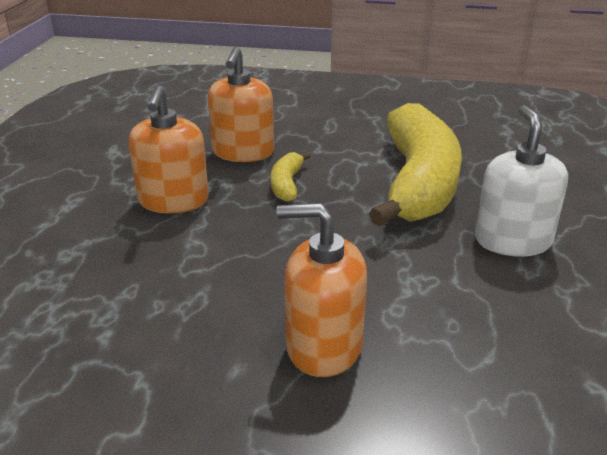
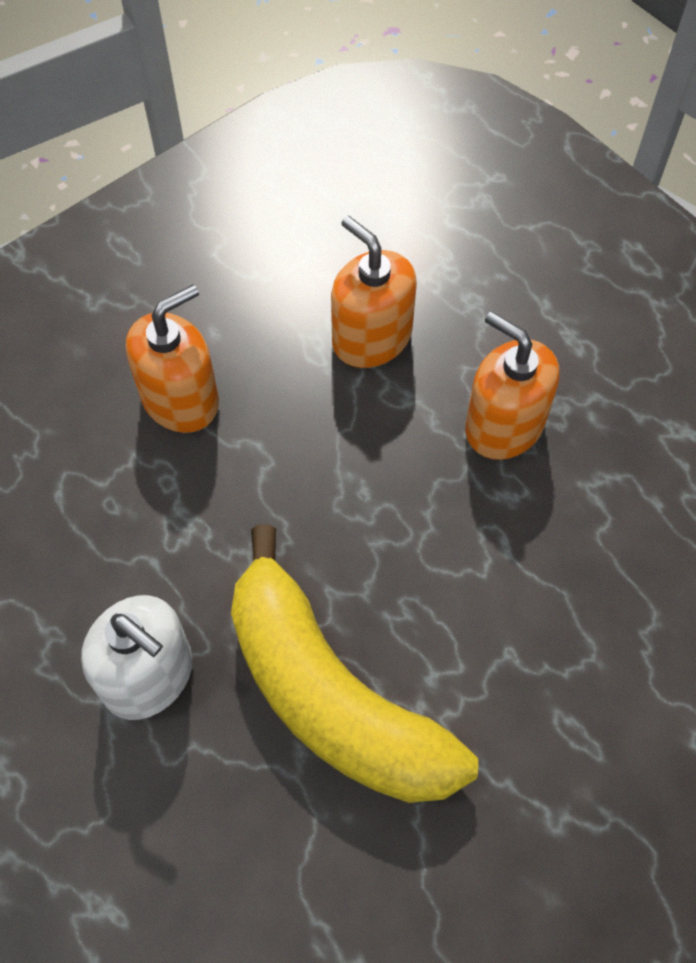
camera: 130 degrees right, 30 degrees up
(243, 152) = (571, 562): orange soap dispenser -> orange soap dispenser (371, 337)
(287, 184) = (449, 553): yellow banana -> none

